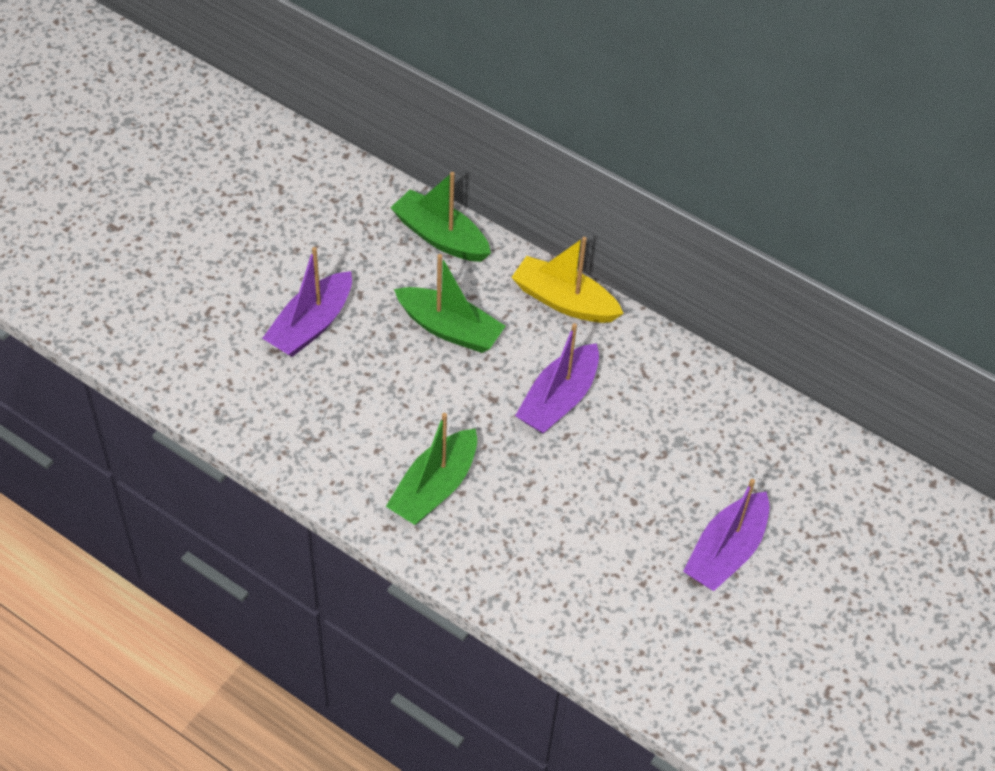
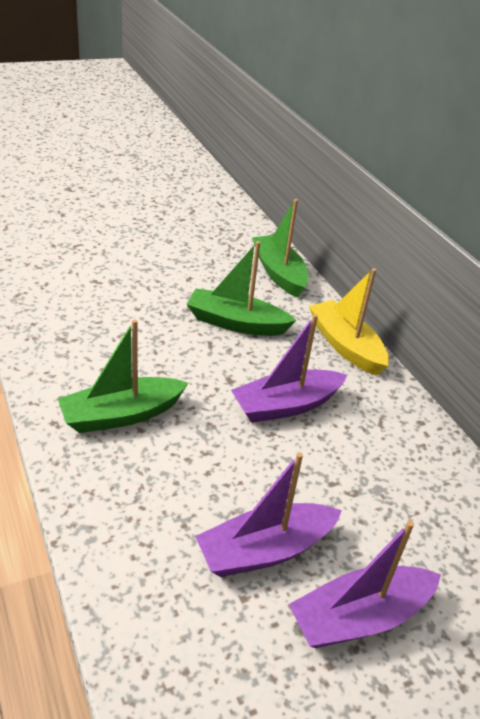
camera: 30 degrees right, 15 degrees down
(311, 325) = (136, 279): purple boat -> purple boat (265, 550)
(449, 329) = (236, 323): green boat -> green boat turned 135 degrees clockwise

